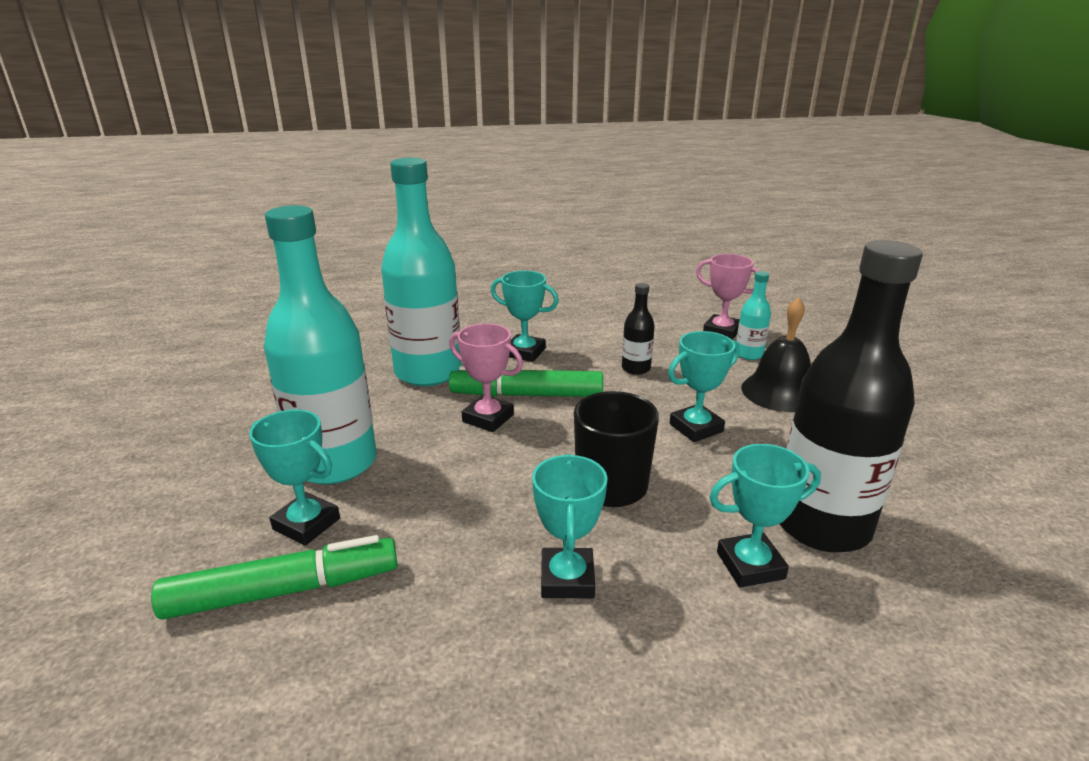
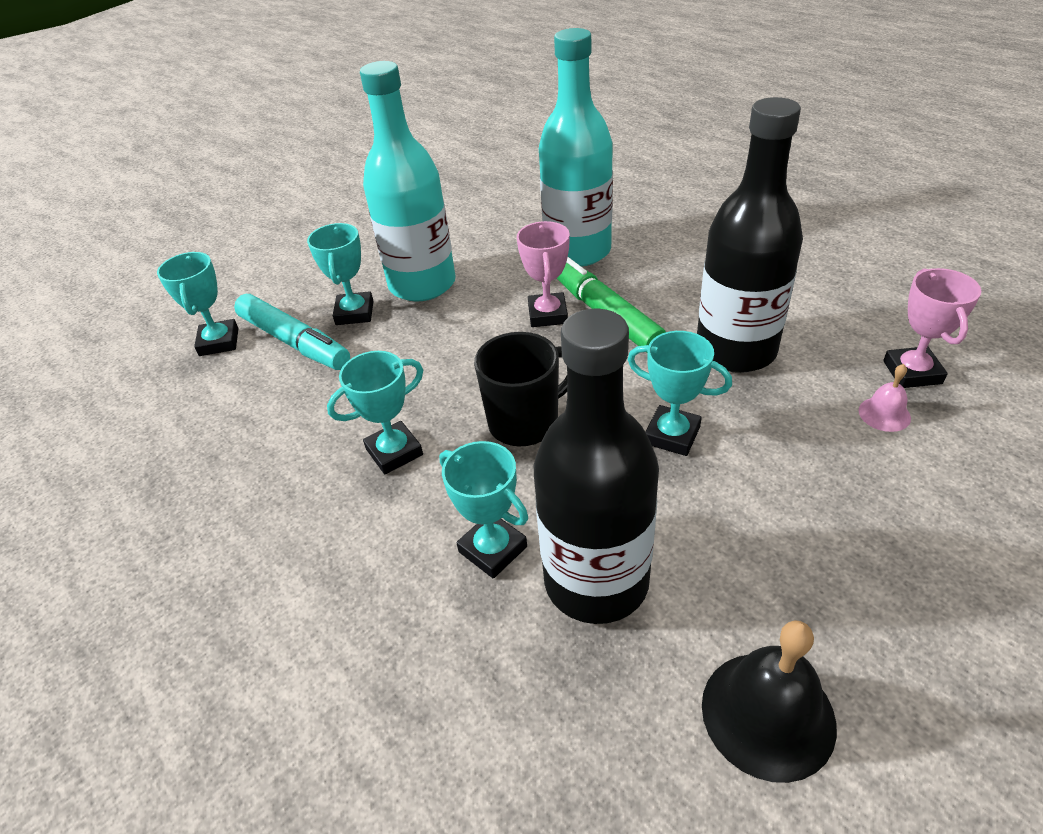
camera: 60 degrees right, 15 degrees up
(283, 590) = (294, 342): green marker -> turquoise marker
(524, 352) = (674, 276): turquoise trophy -> turquoise trophy (219, 342)
(636, 368) = (735, 350): black bottle -> black bottle, size x2.29
(748, 354) = (884, 414): turquoise bottle -> pink bell
(779, 392) = (825, 469): black bell -> black bell (768, 714)

